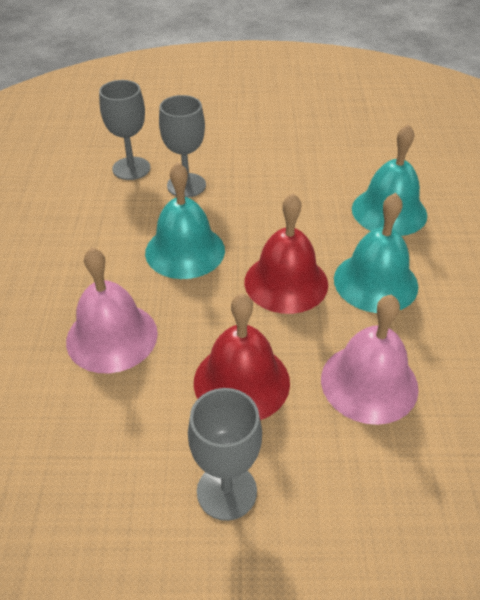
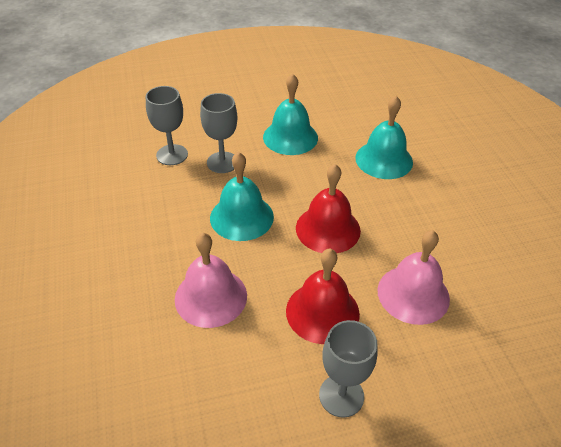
camera: 15 degrees left, 0 degrees up
(375, 282) = (392, 217): turquoise bell -> turquoise bell (290, 137)

